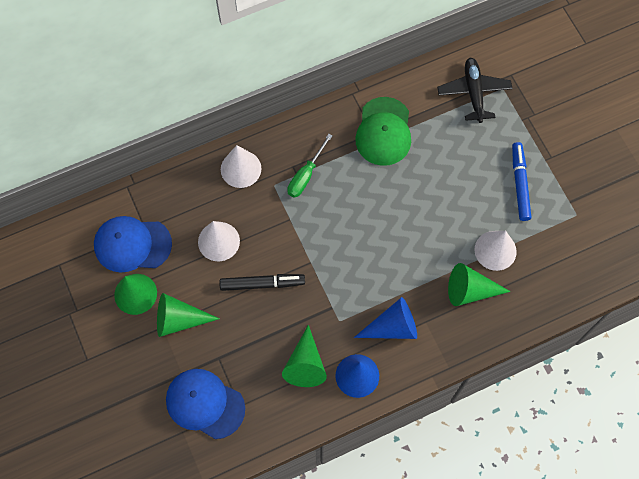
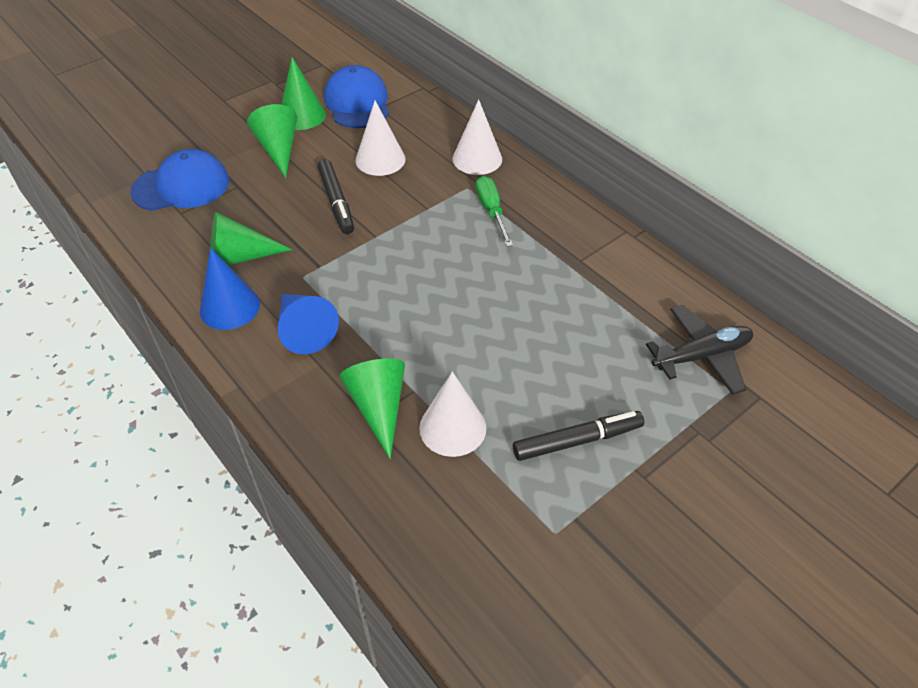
camera: 75 degrees right, 20 degrees down
(205, 403) = (181, 186): blue cap -> blue cap turned 60 degrees clockwise
(306, 175) = (491, 211): green screwdriver -> green screwdriver turned 60 degrees clockwise
(383, 132) = (586, 270): green cap -> none
(519, 184) = (577, 440): blue marker -> black marker

